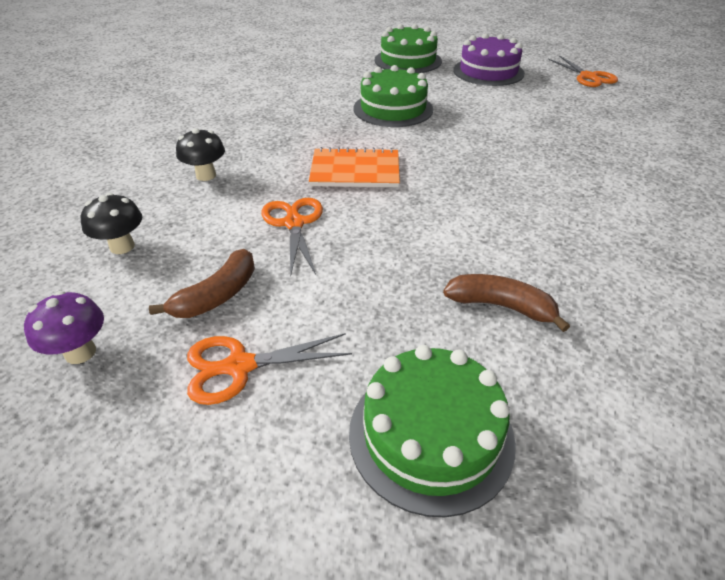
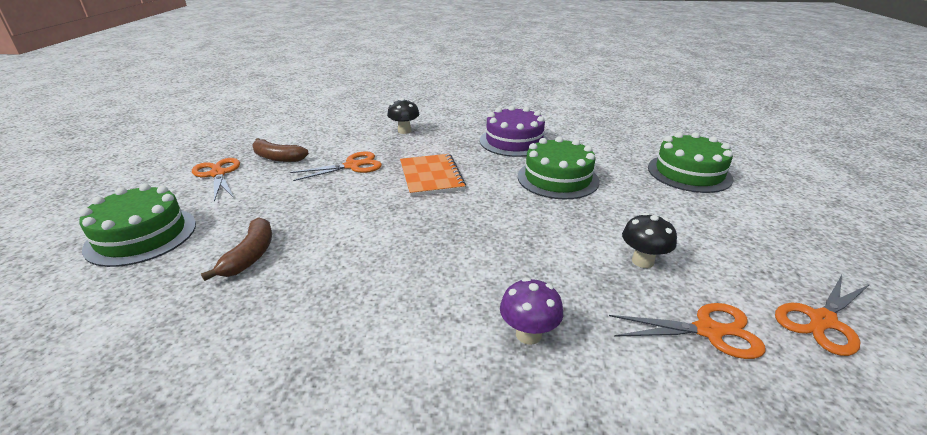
camera: 75 degrees right, 10 degrees down
(80, 352) = (240, 138): purple mushroom -> purple mushroom (528, 334)
(122, 246) = (323, 127): black mushroom -> black mushroom (642, 261)
(488, 72) = (722, 226): purple cake -> purple cake (514, 141)
(601, 106) = (708, 331): none -> orange scissors

